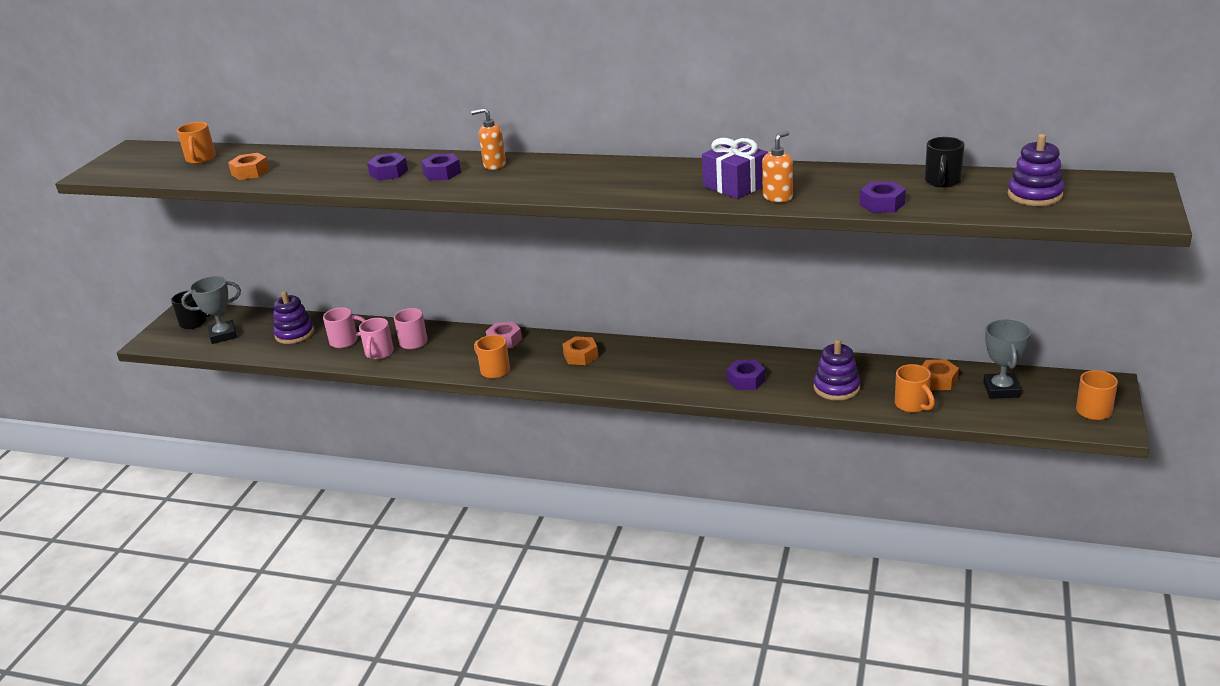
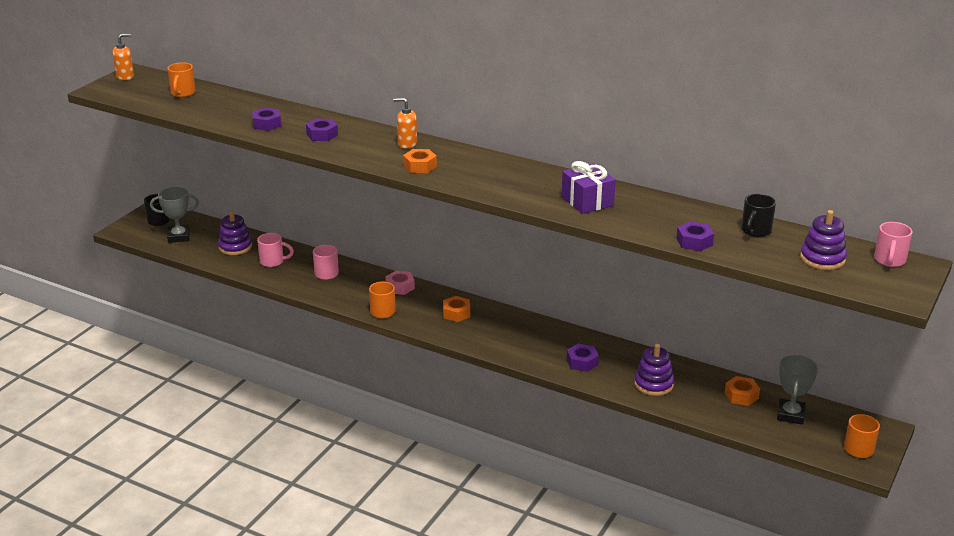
camera: 10 degrees right, 0 degrees up
(250, 172) = (216, 113): orange nut -> orange nut (420, 166)
(379, 353) = (296, 278): pink mug -> pink mug (889, 261)
(442, 173) = (363, 143): purple nut -> purple nut (267, 124)
(778, 197) = (615, 219): orange soap dispenser -> orange soap dispenser (125, 76)
(912, 405) = (709, 412): orange mug -> none

